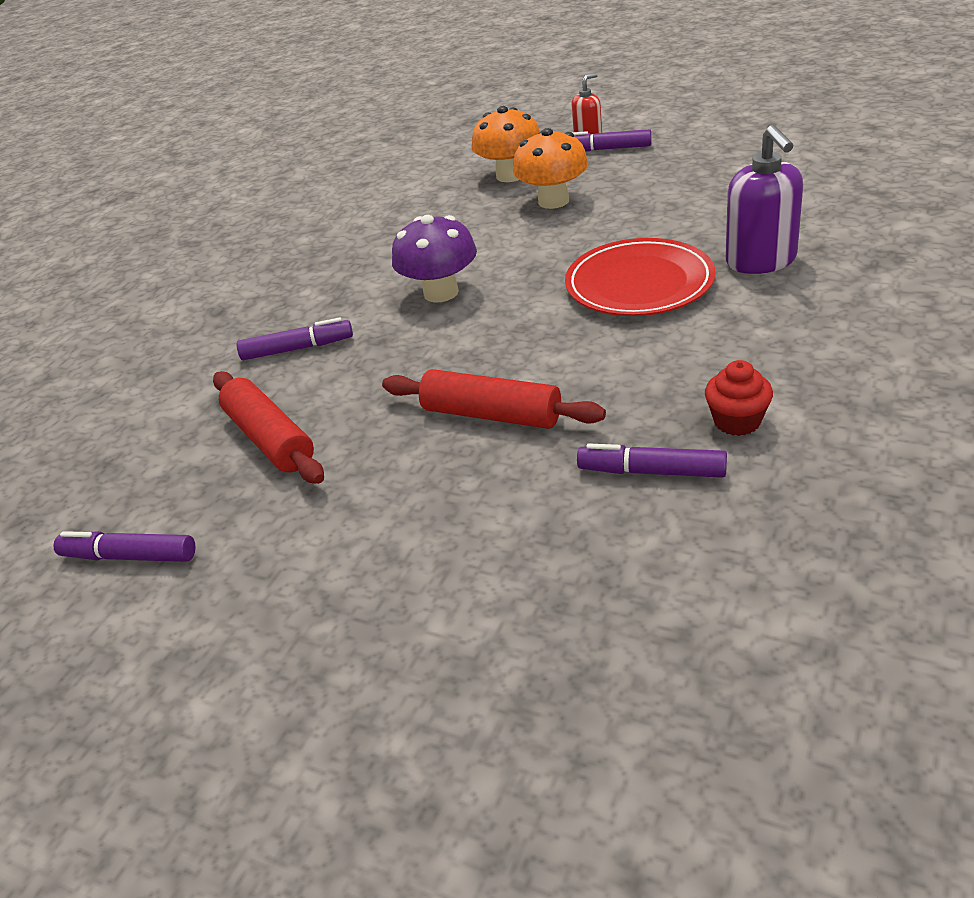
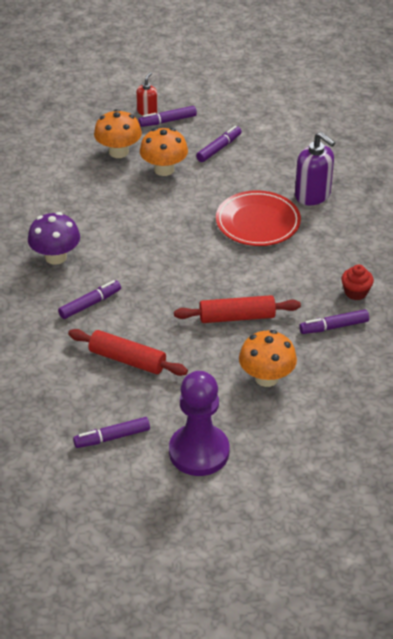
camera: 35 degrees left, 5 degrees up
(228, 631) = (199, 452): none -> purple pawn
(441, 293) = (146, 249): purple mushroom -> purple mushroom (56, 257)
(457, 530) = (266, 378): none -> orange mushroom
(654, 185) = (219, 148): none -> purple marker

